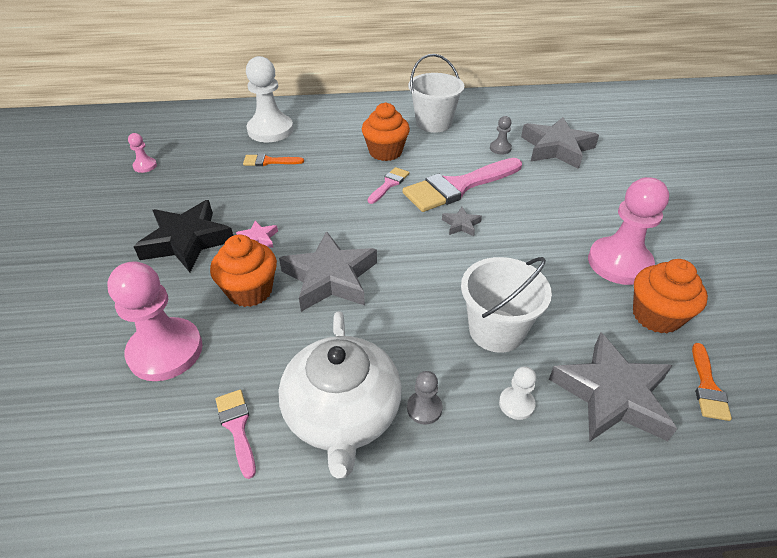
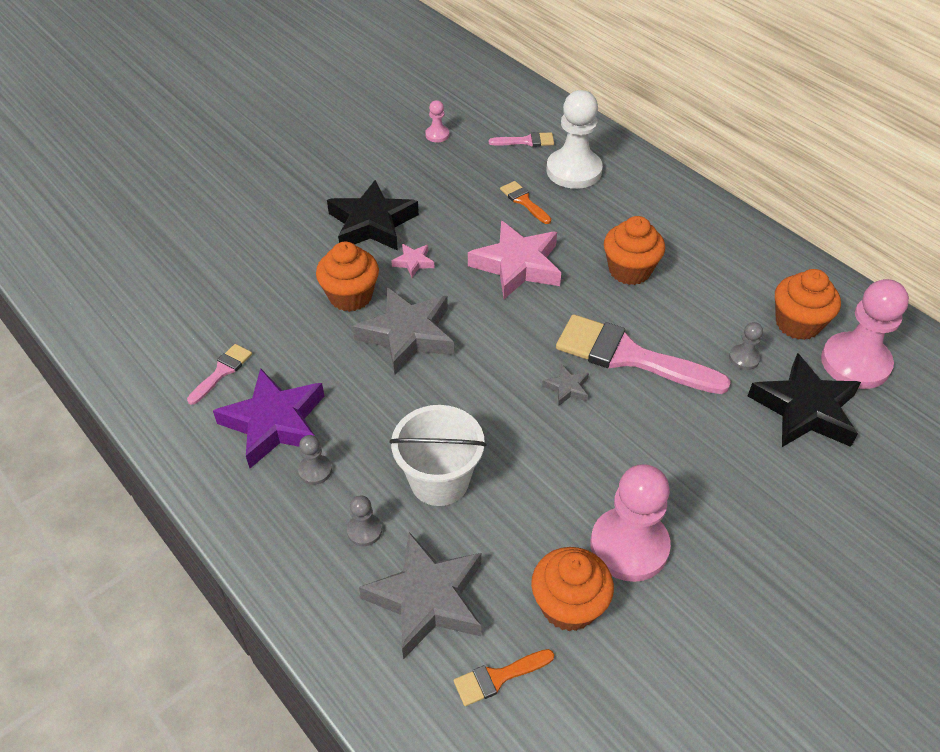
camera: 55 degrees right, 5 degrees up
(165, 351) = (256, 290): pink pawn -> pink pawn (855, 363)
(325, 192) = (517, 265): none -> pink star
(342, 413) = (274, 423): white teapot -> purple star
(389, 184) = (577, 302): pink brush -> pink brush (526, 141)
(433, 123) = (730, 278): white bucket -> none
(491, 120) = (797, 324): none -> orange cupcake
(516, 404) = (364, 530): white pawn -> grey pawn
(556, 148) = (805, 409): grey star -> black star

